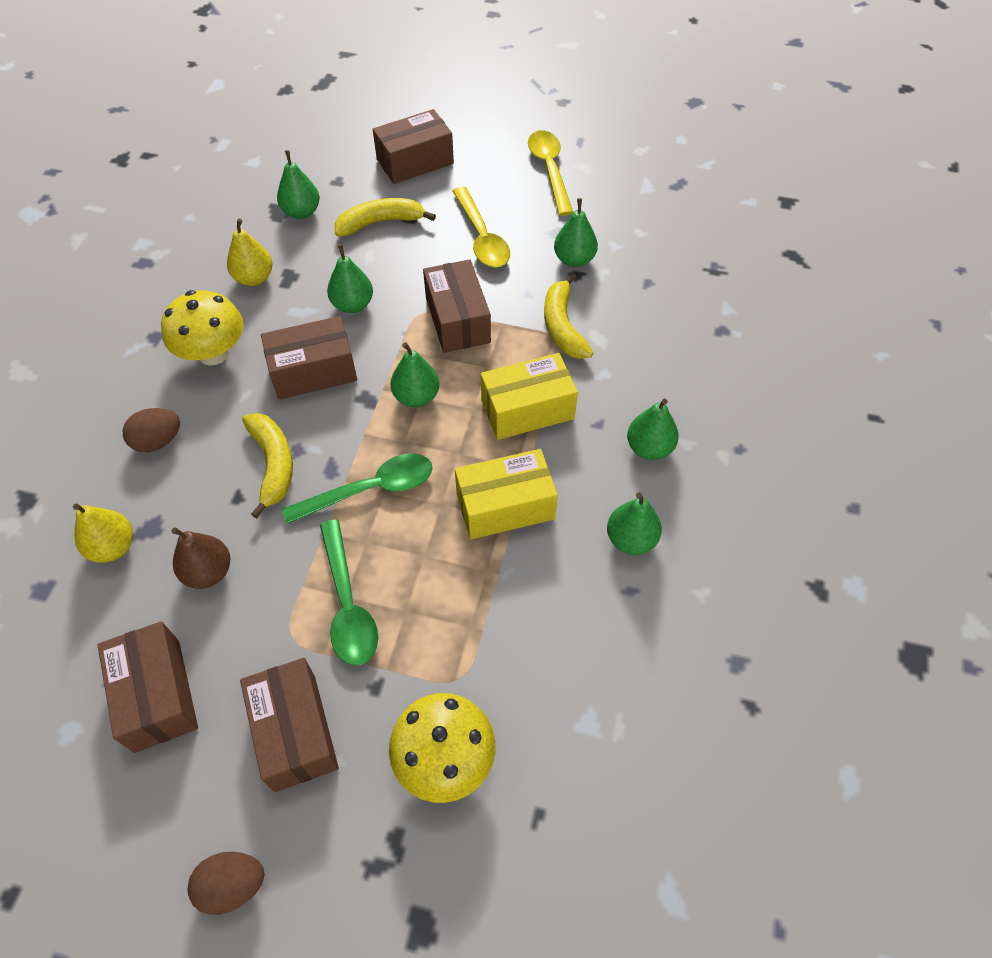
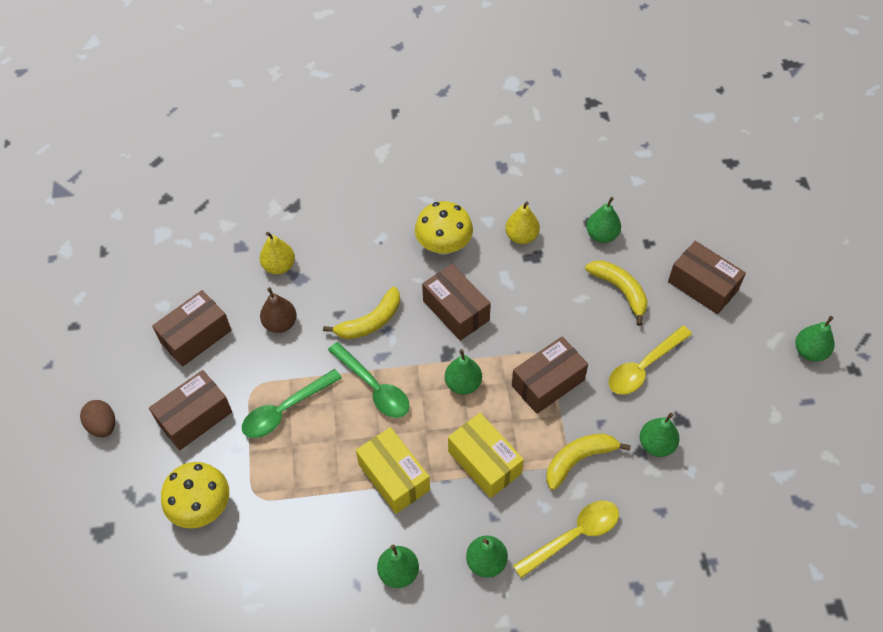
camera: 70 degrees right, 0 degrees up
(158, 441) = (361, 250): brown egg -> none
(353, 305) = (528, 308): green pear -> green pear (810, 351)
(549, 170) = (754, 389): yellow spoon -> yellow spoon (574, 536)

